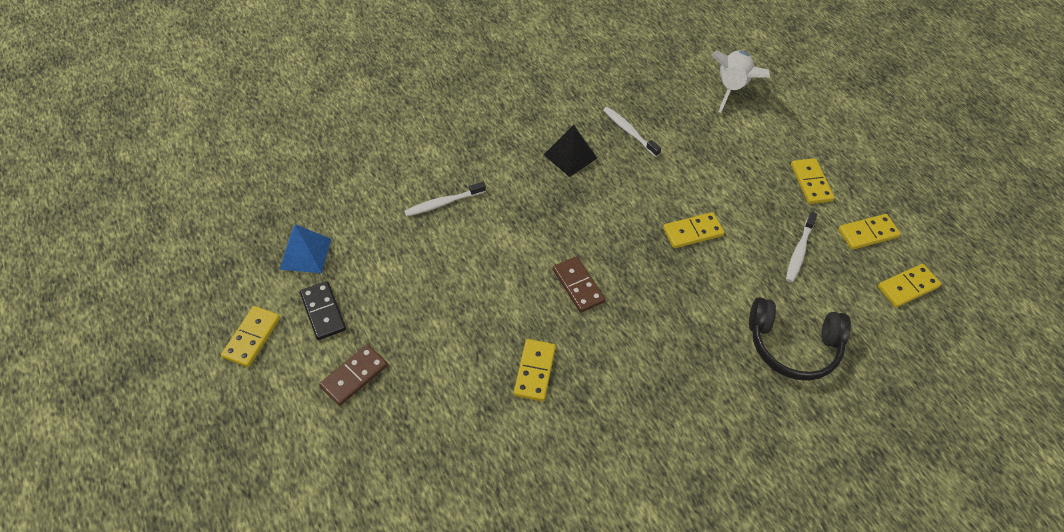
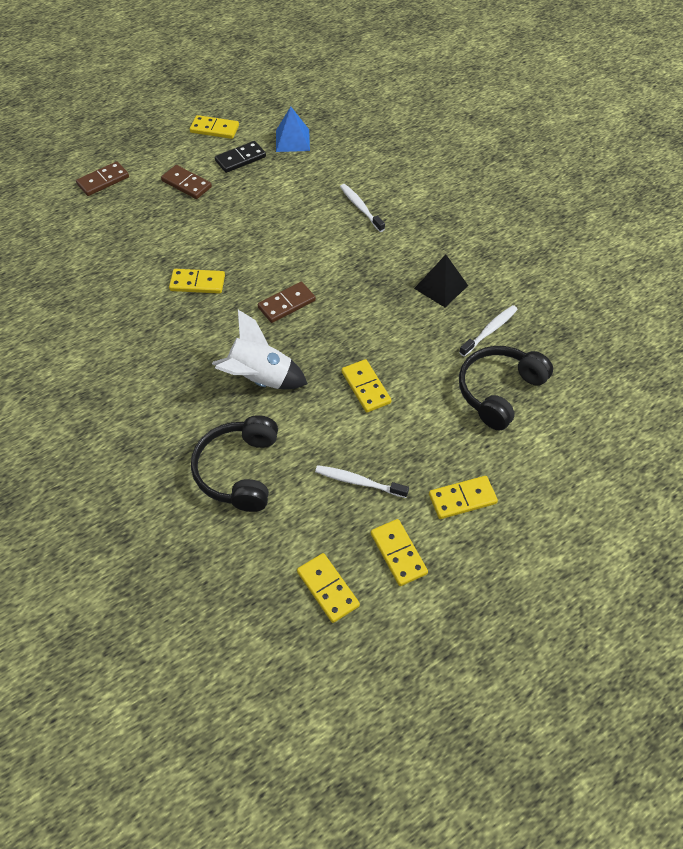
camera: 85 degrees right, 0 degrees up
(317, 483) = (103, 181): none -> brown domino
(699, 138) = (499, 391): none -> black headphones
(732, 88) = (593, 423): white rocket -> white rocket (260, 379)

